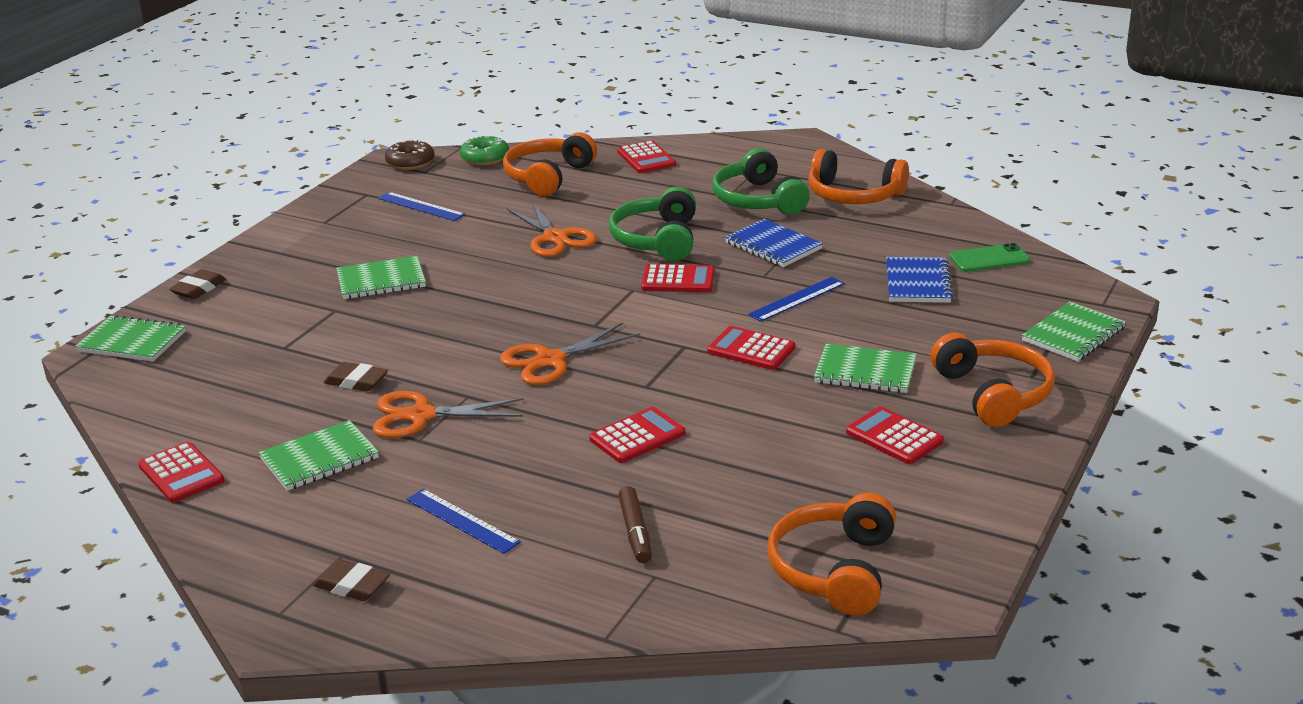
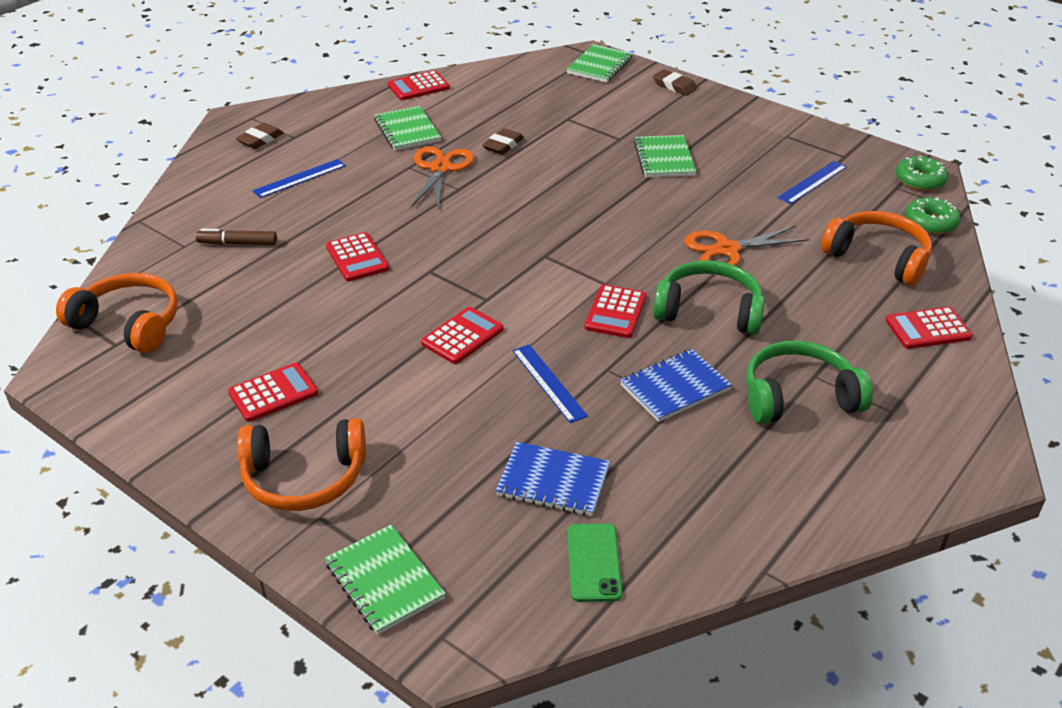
camera: 100 degrees right, 10 degrees up
(410, 162) = (920, 180): brown donut -> green donut
(550, 360) = (494, 228): orange scissors -> none
(853, 195) = (803, 481): orange headphones -> none
(865, 372) = (388, 399): green notebook -> none

